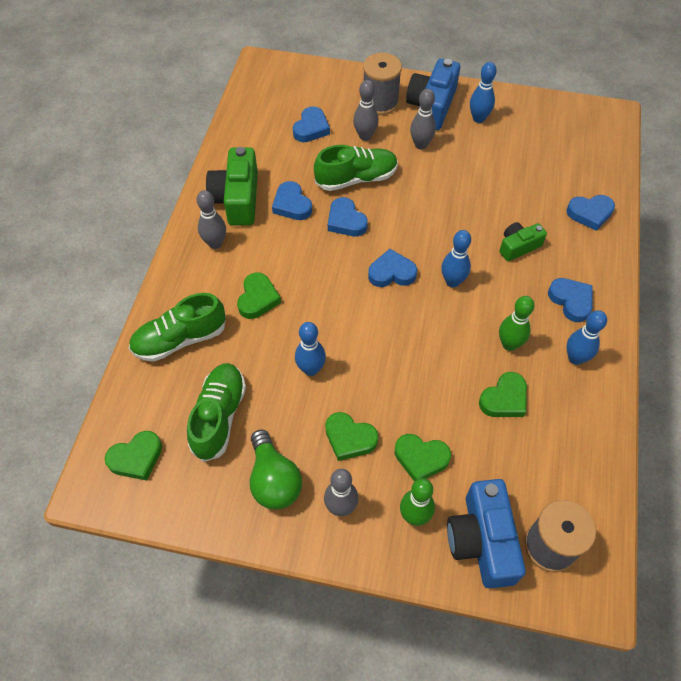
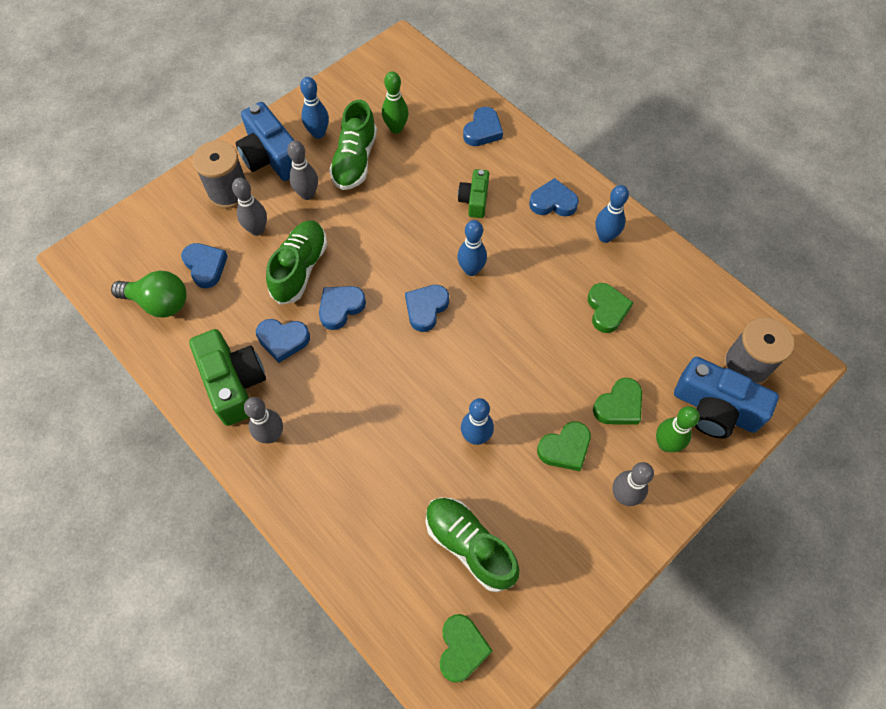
camera: 55 degrees left, 5 degrees up
(180, 339) = (359, 533): green shoe -> green shoe (355, 160)
(237, 199) = (234, 383): green camera -> green camera turned 150 degrees counterclockwise
(258, 298) = (367, 435): green heart -> none
(274, 480) = (564, 535): green light bulb -> green light bulb (159, 303)
(346, 221) = (340, 308): blue heart -> blue heart turned 135 degrees clockwise
(509, 344) = (561, 272): green bowling pin -> green bowling pin (396, 128)

